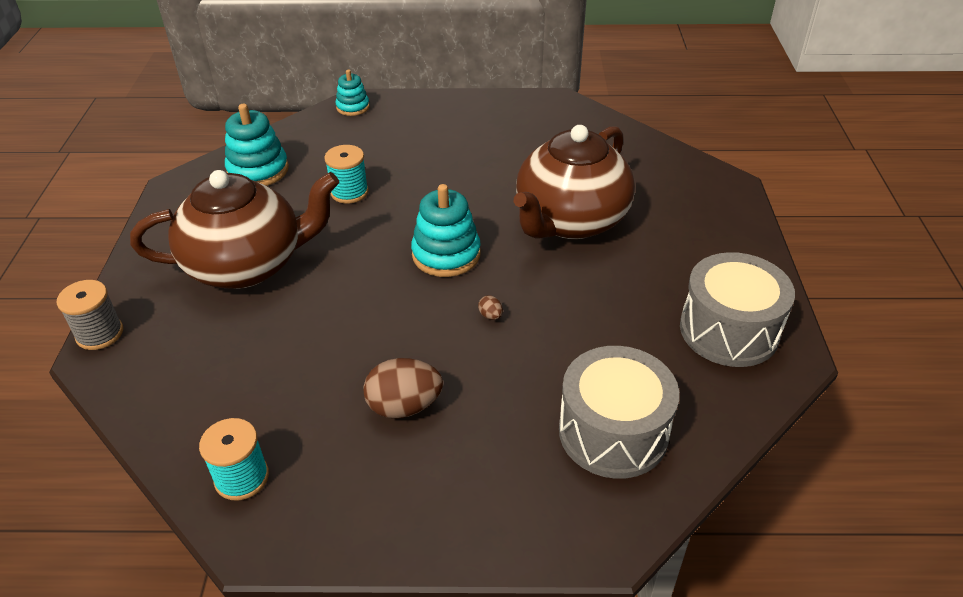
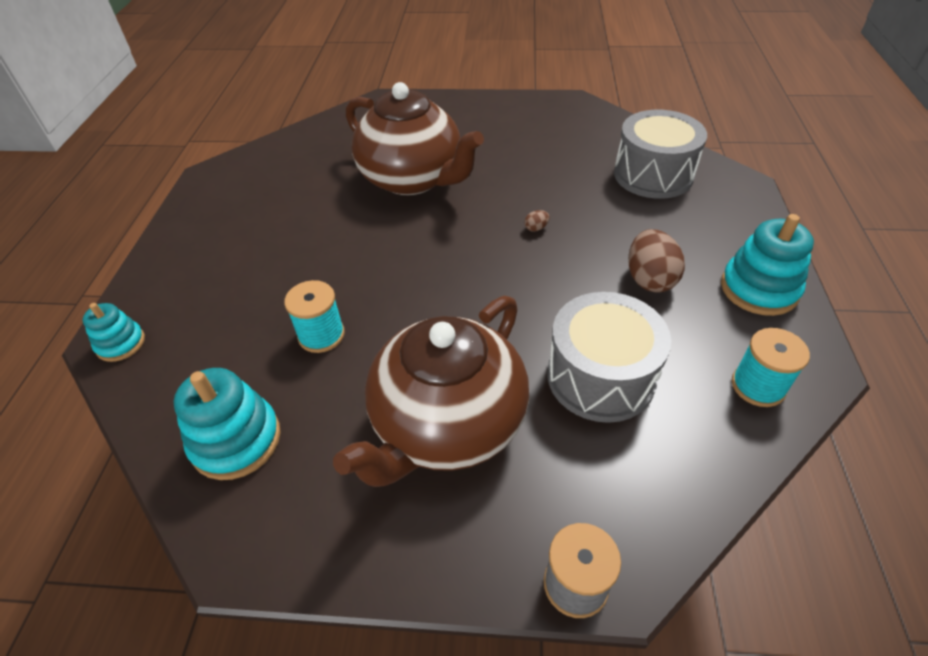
camera: 85 degrees left, 5 degrees up
(247, 265) = (447, 424): brown teapot -> brown teapot turned 135 degrees counterclockwise
(446, 254) = (449, 255): turquoise stacking toy -> turquoise stacking toy (759, 289)
(729, 330) = (549, 120): grey drum -> grey drum (600, 376)

